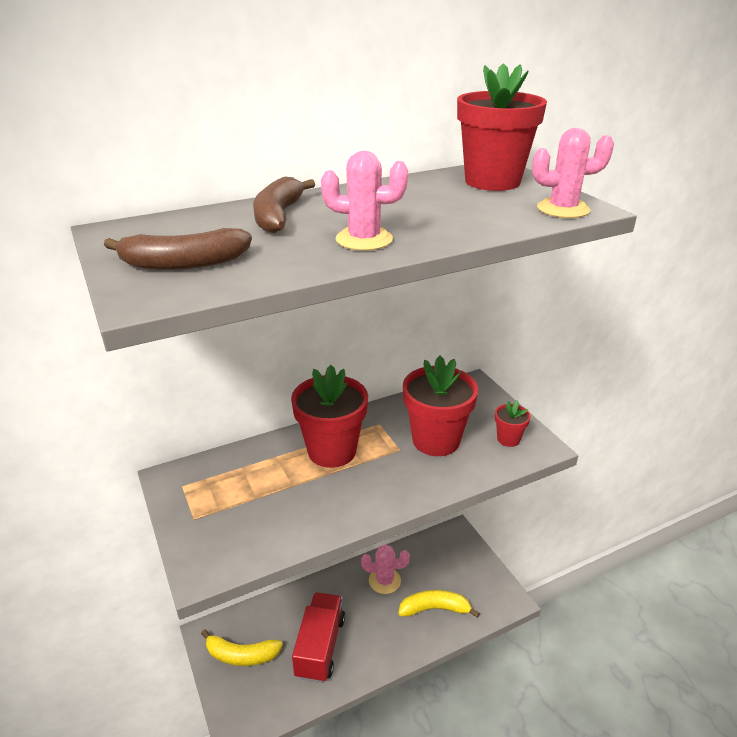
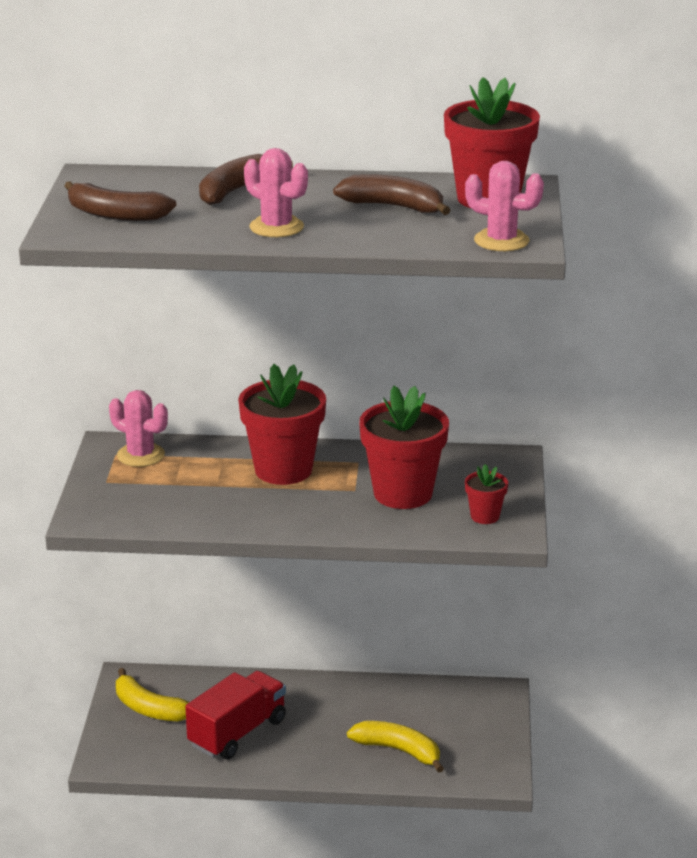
camera: 30 degrees right, 5 degrees down
(384, 580) = (362, 705): pink cactus -> pink cactus (140, 455)
(434, 201) = (394, 206): none -> brown banana

